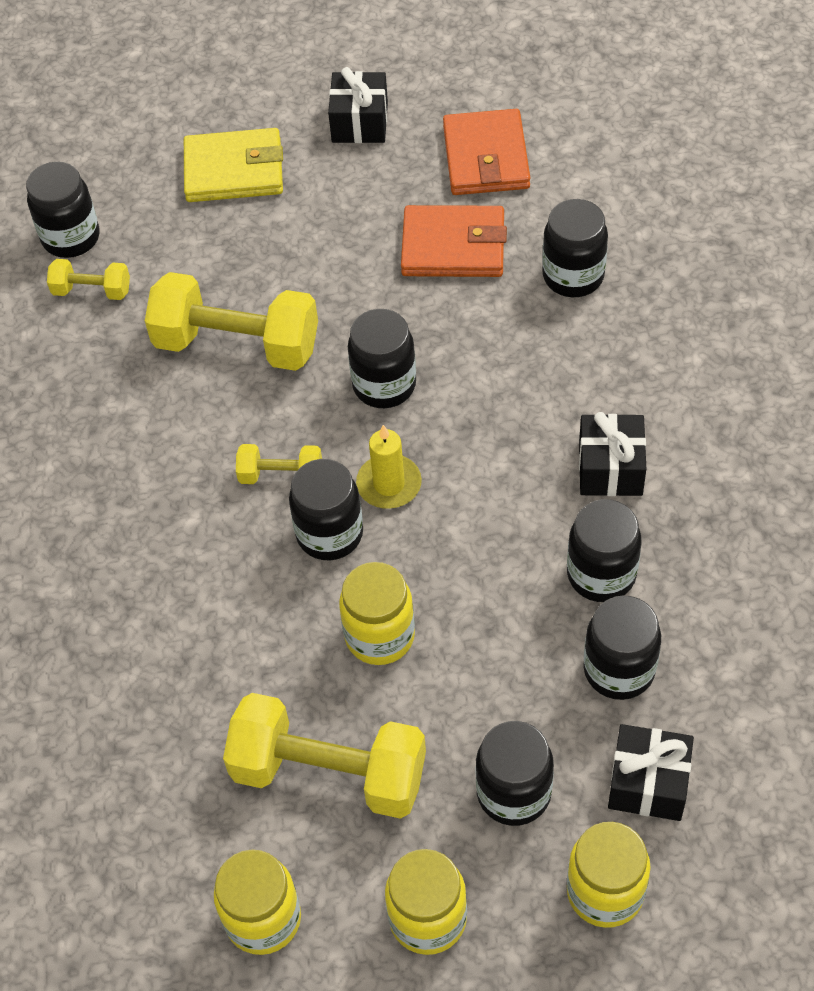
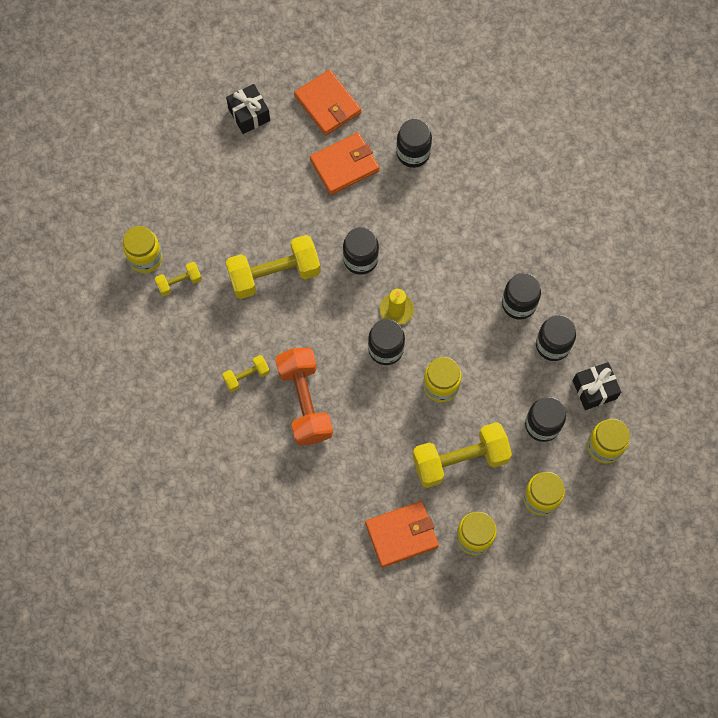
camera: 35 degrees left, 15 degrees up
(71, 237) = (145, 258): black jar -> yellow jar
(143, 842) = (401, 535): none -> orange wallet
(145, 547) = (305, 402): none -> orange dumbbell
(234, 170) = (203, 176): yellow wallet -> none
(281, 475) = (343, 332): yellow dumbbell -> yellow dumbbell (246, 376)
(610, 468) = (491, 248): black gift -> none

